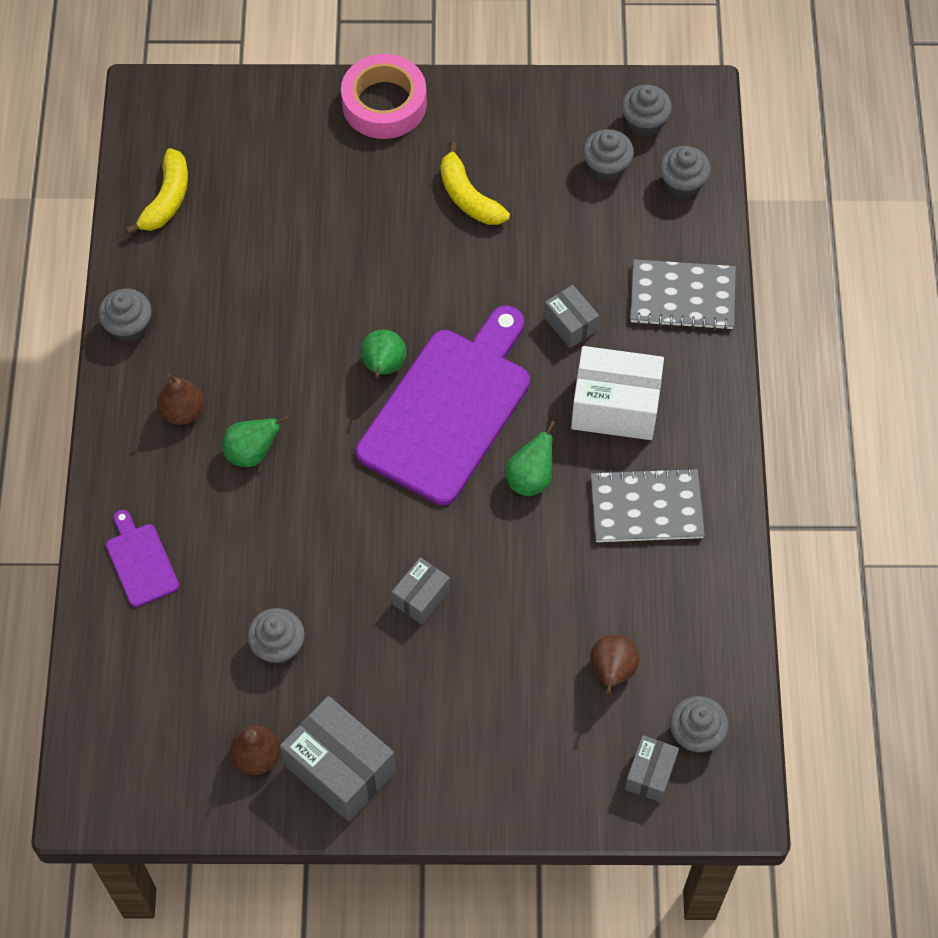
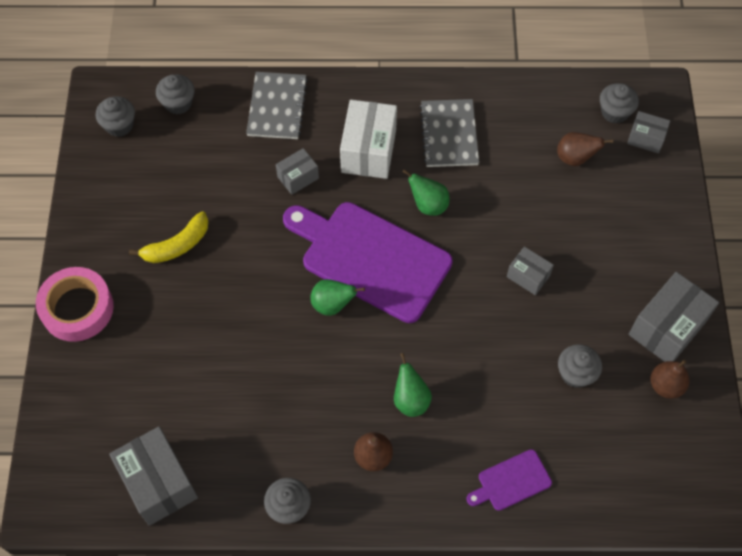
camera: 90 degrees left, 0 degrees up
(167, 199) = (158, 483): yellow banana -> grey box
(606, 167) = (158, 151): grey cupcake -> none

